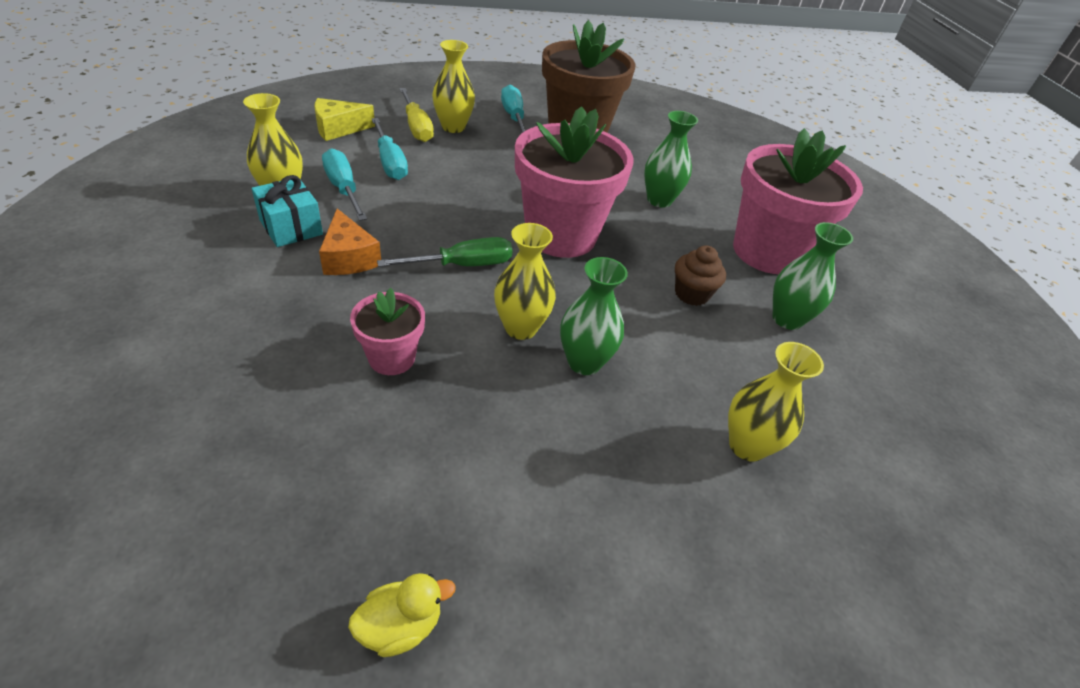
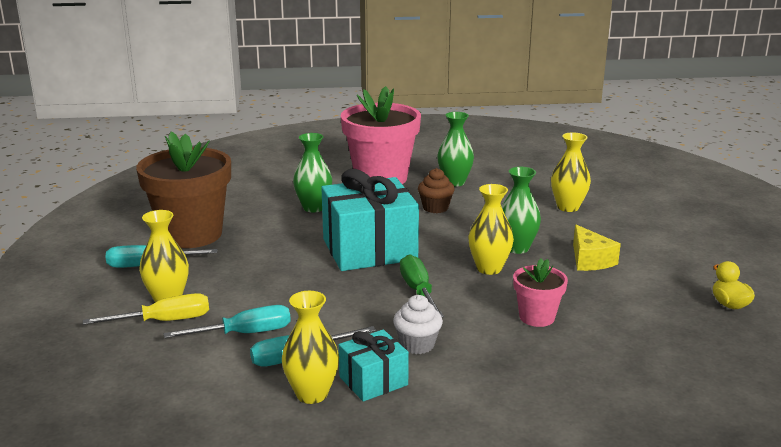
camera: 80 degrees left, 20 degrees down
(338, 129) = (161, 372): yellow cheese -> yellow cheese (590, 260)
(349, 257) = (417, 344): orange cheese -> white cupcake
(561, 235) = (369, 249): pink flower pot -> turquoise gift

